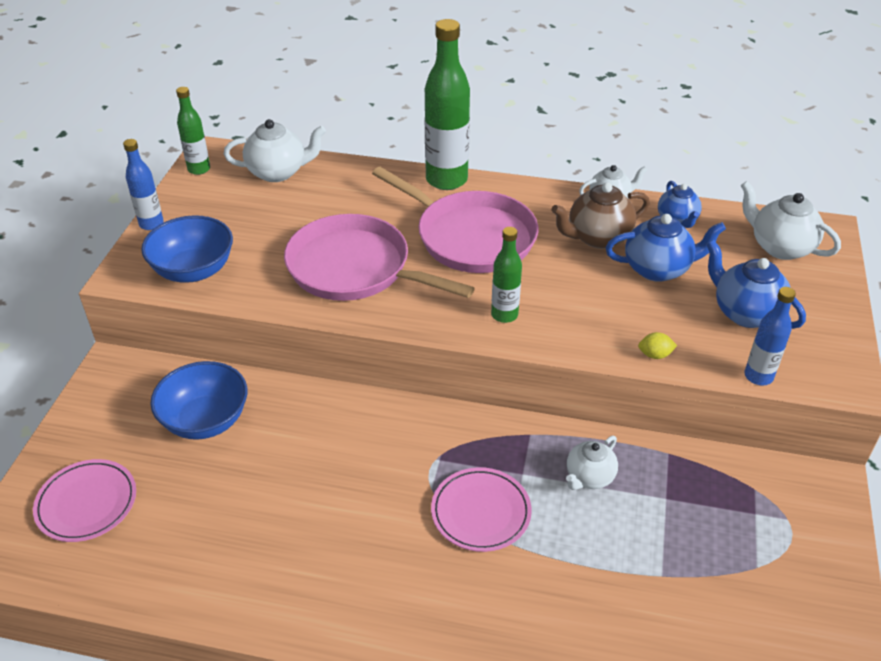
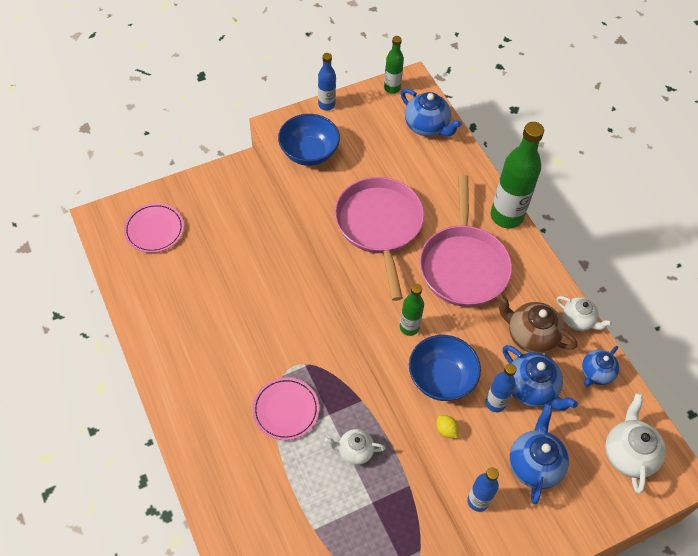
camera: 50 degrees right, 15 degrees up
(205, 420) = (242, 237): blue bowl -> blue bowl (441, 378)
(278, 172) = (427, 127): white teapot -> blue teapot
(653, 302) = (495, 403): none -> blue bottle

